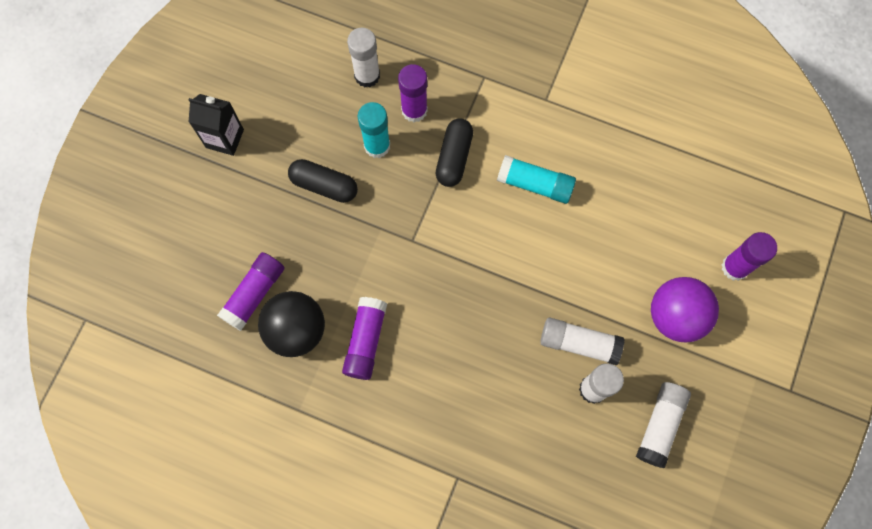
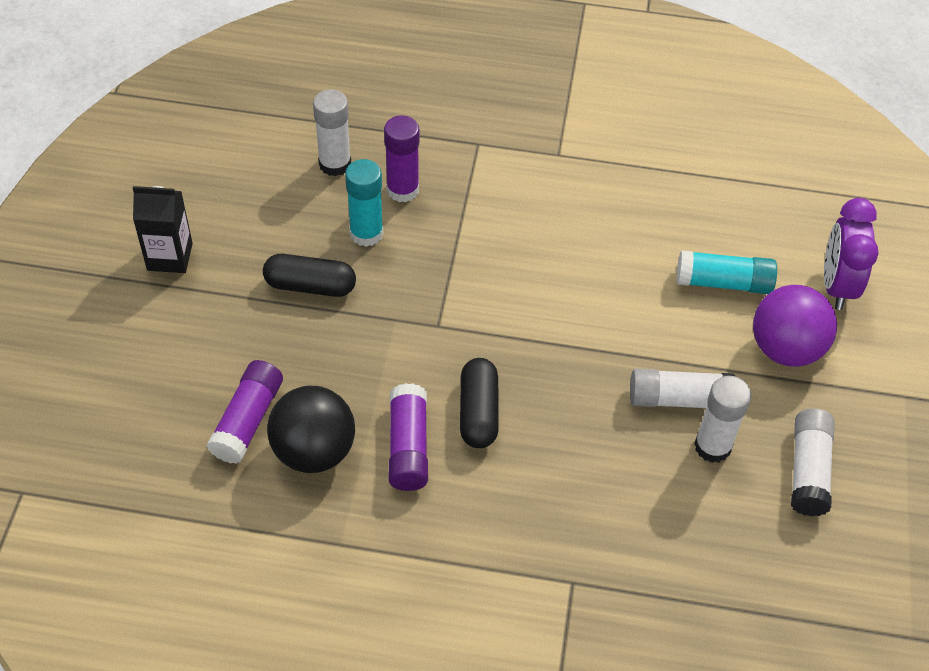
camera: 15 degrees left, 20 degrees down
(454, 157) = (465, 230): black capsule -> black capsule (478, 412)
(535, 184) = (571, 241): turquoise glue stick -> turquoise glue stick (723, 283)
(735, 267) = (837, 286): purple glue stick -> purple clock

